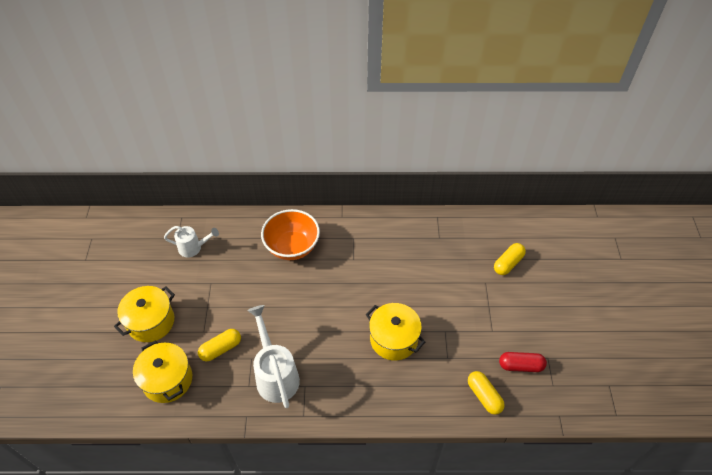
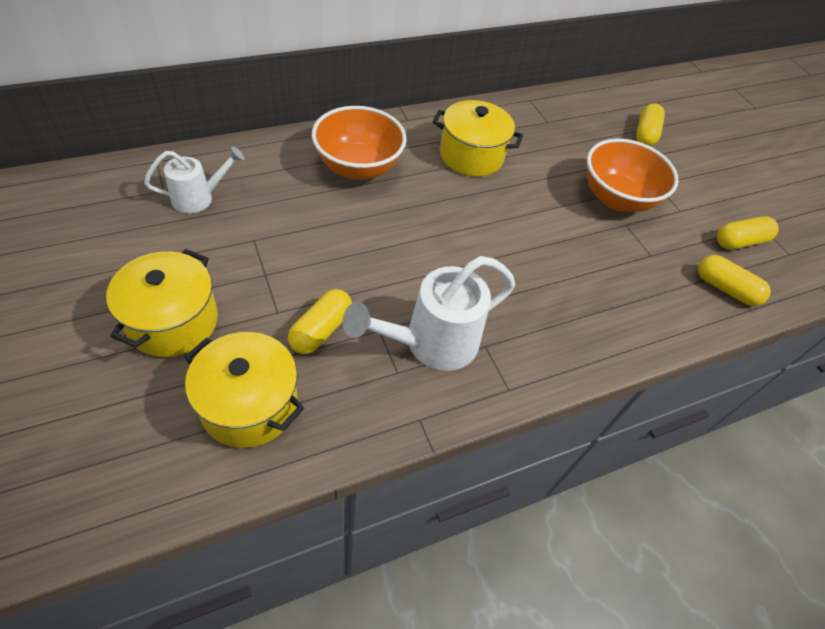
camera: 30 degrees left, 0 degrees up
(275, 375) = (432, 343): white watering can -> white watering can turned 75 degrees counterclockwise
(393, 339) = (569, 250): yellow pot -> yellow pot (471, 155)
(450, 310) = (616, 198): none -> orange bowl
(520, 366) = (740, 241): red capsule -> yellow capsule

